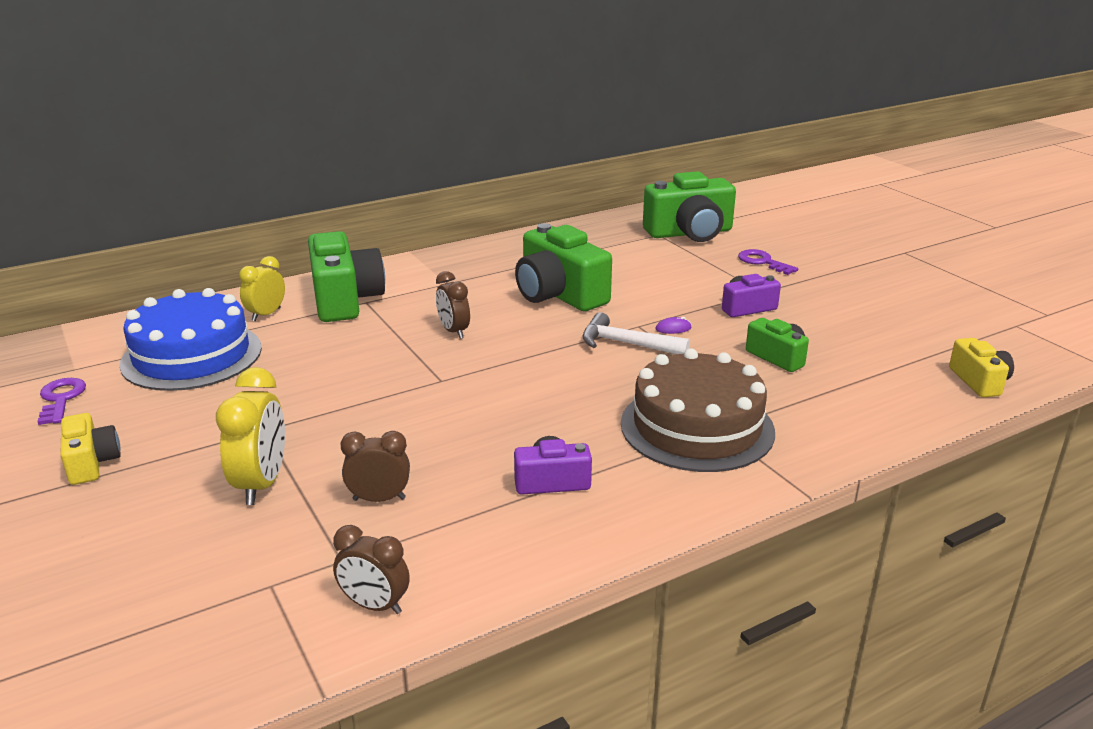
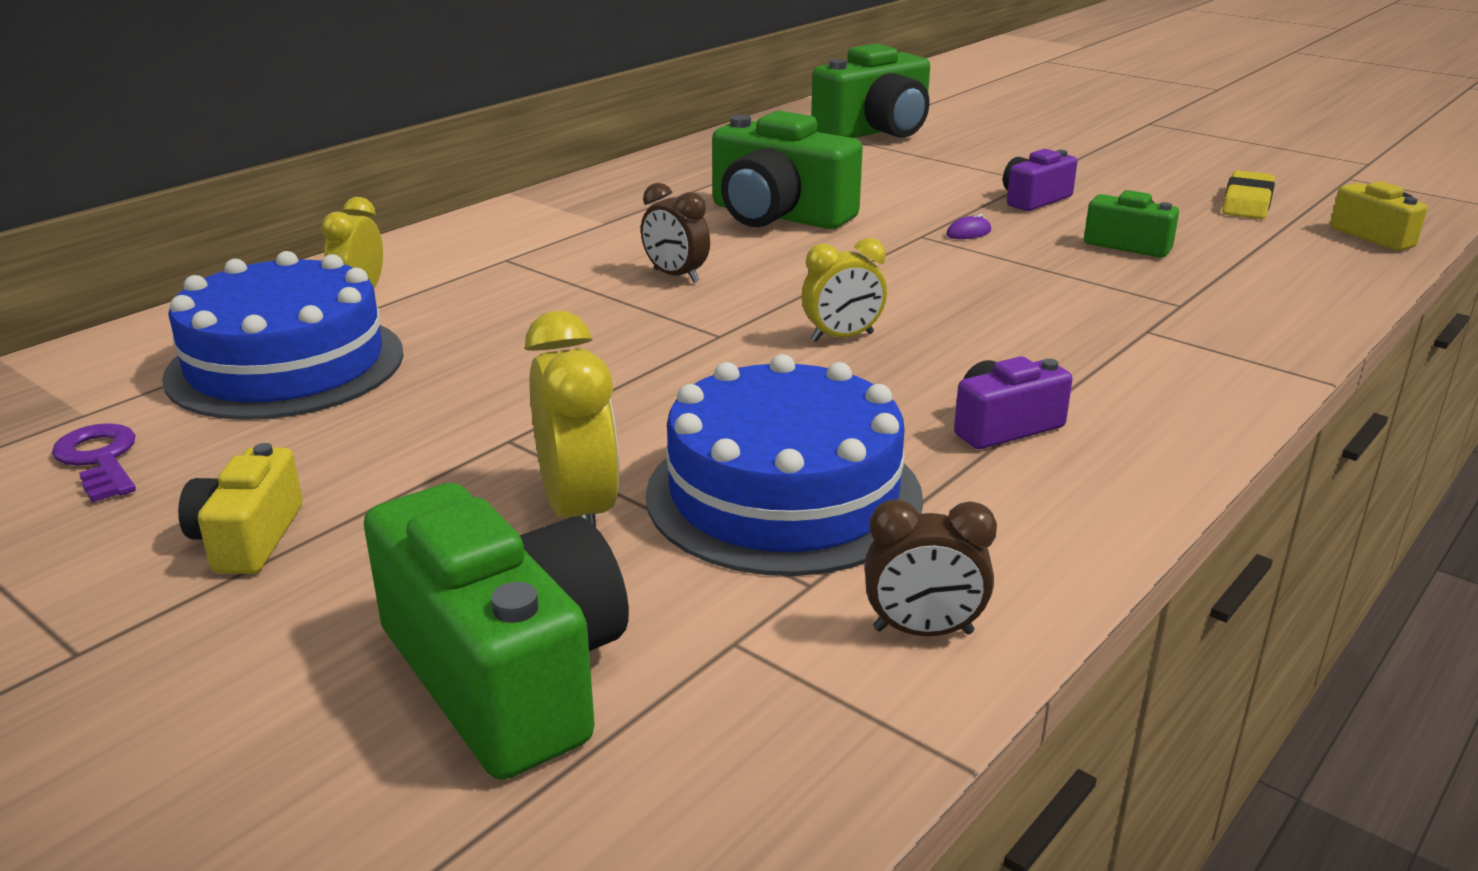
camera: 20 degrees left, 0 degrees up
(91, 463) = (248, 538): yellow camera -> yellow camera turned 135 degrees counterclockwise
(345, 299) = (470, 260): green camera -> green camera (507, 674)
(379, 499) = (783, 494): brown clock -> blue cake
(513, 396) = (842, 337): none -> yellow clock
(626, 344) = (928, 257): white hammer -> none
(697, 427) = (1118, 333): brown cake -> none
(763, 262) = (999, 151): purple key -> none
(907, 335) = (1247, 202): none -> yellow eraser

